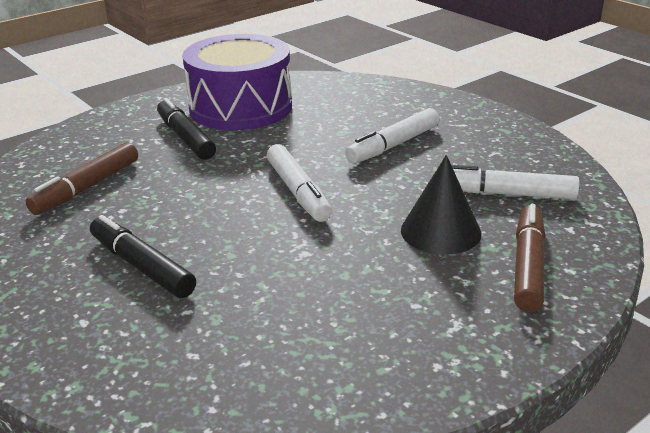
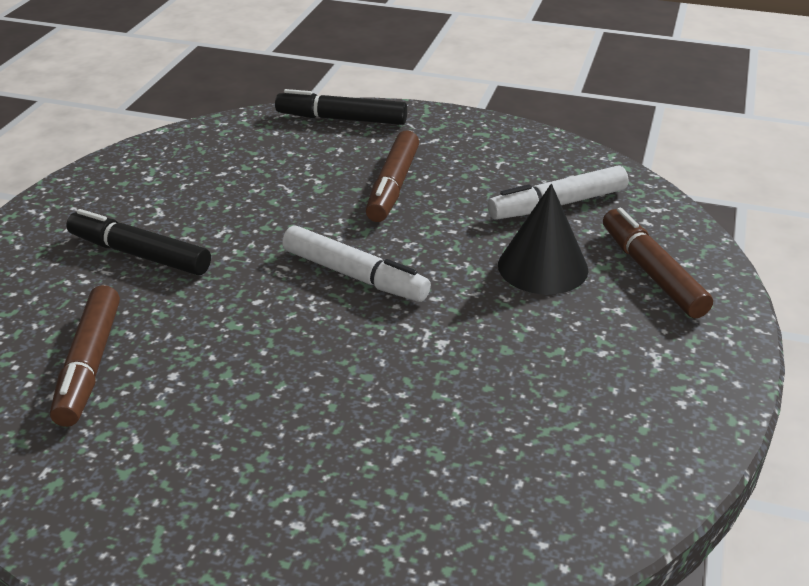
camera: 35 degrees left, 5 degrees up
(142, 266) = (285, 432): black marker -> black marker (341, 119)
(240, 107) = (162, 192): purple drum -> none
(393, 145) = (393, 186): white marker -> brown marker

